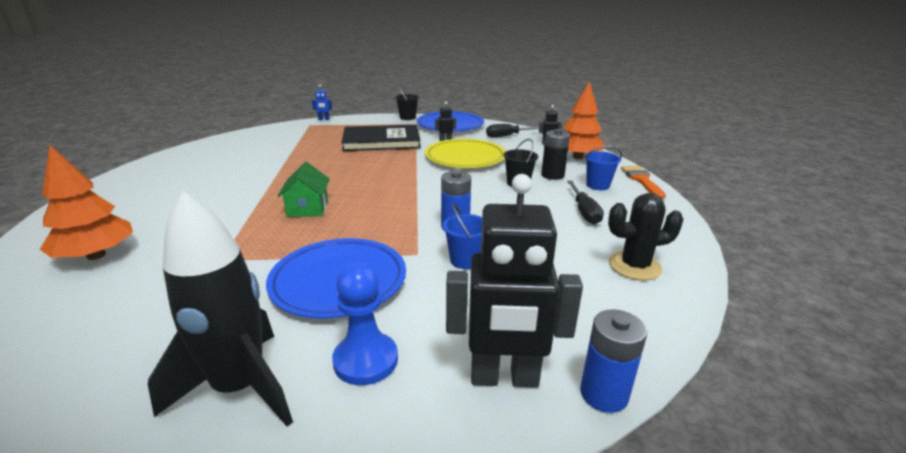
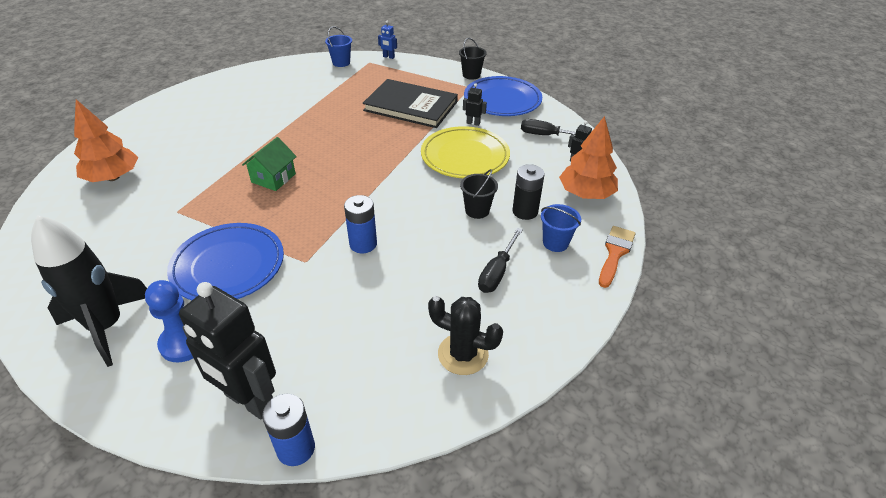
camera: 30 degrees right, 15 degrees up
(465, 260) = (333, 284): blue bucket -> blue bucket (341, 63)

